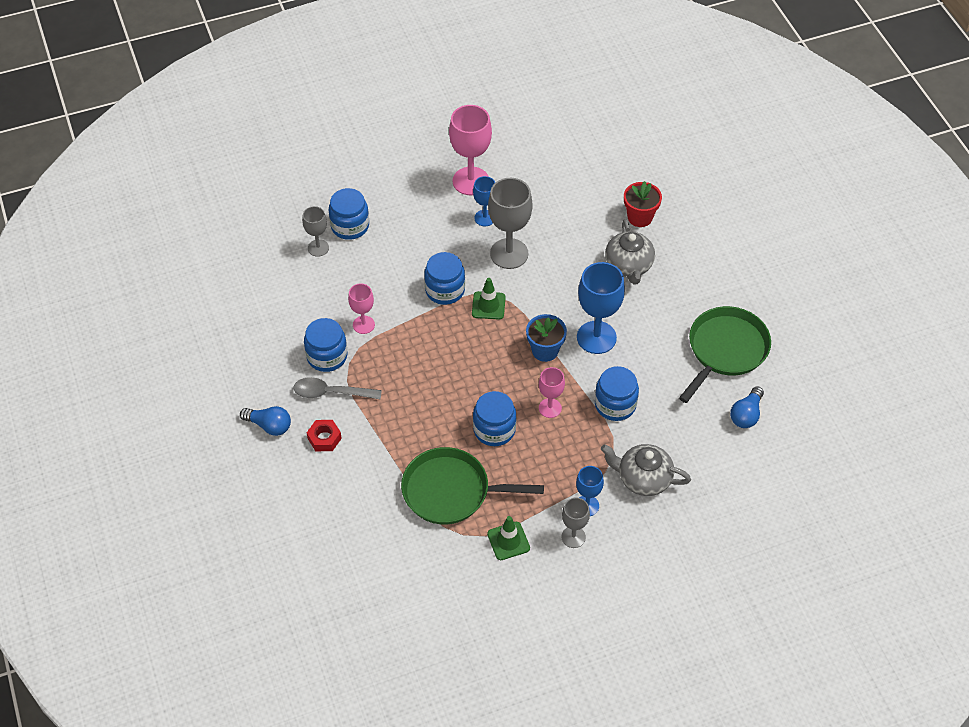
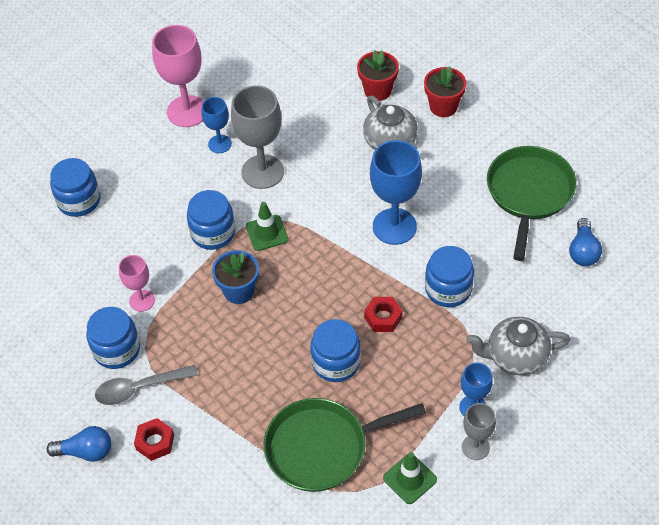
camera: 20 degrees left, 0 degrees up
(318, 248) = (54, 235): grey goblet -> none
(545, 350) = (348, 259): blue flower pot -> blue flower pot (239, 291)
(550, 408) = (383, 317): pink goblet -> red nut
(689, 250) = (443, 106): none -> red flower pot

